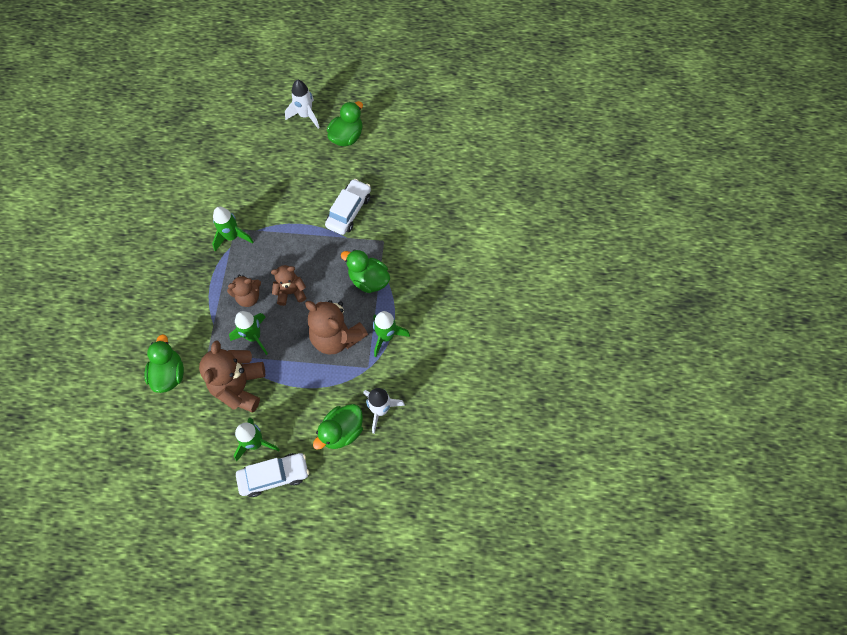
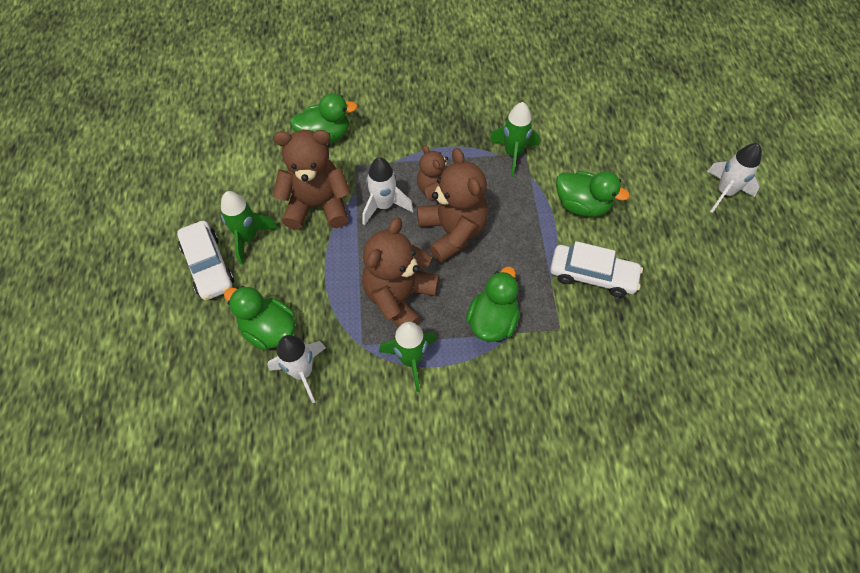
camera: 80 degrees right, 5 degrees down
(254, 336) = (384, 206): green rocket -> white rocket
(290, 292) = (452, 232): brown teddy bear -> brown teddy bear, size x1.69
(347, 137) = (712, 249): green duck -> green duck (582, 205)

